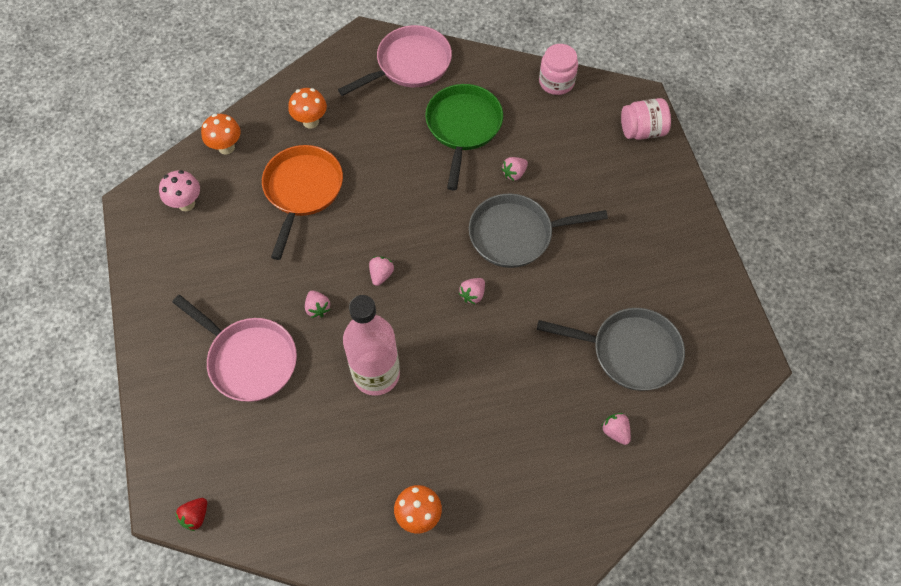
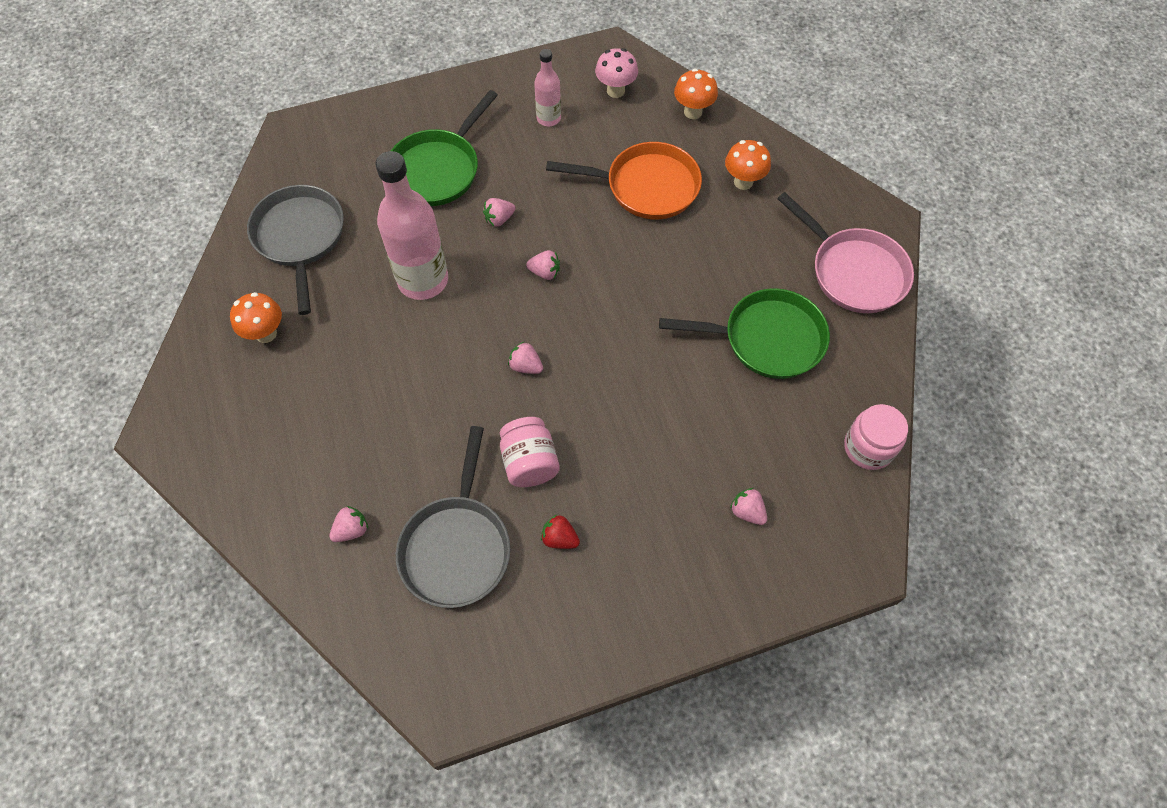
camera: 85 degrees right, 0 degrees up
(195, 516) = (279, 153): red strawberry -> red strawberry (559, 538)
(207, 261) = (548, 118): none -> pink bottle
(249, 359) = (438, 169): pink pan -> green pan
(514, 173) = (705, 402): pink strawberry -> pink strawberry (747, 511)
(516, 234) = (614, 409): grey pan -> grey pan (300, 238)
(642, 131) = (807, 565): pink jar -> pink jar (529, 462)

